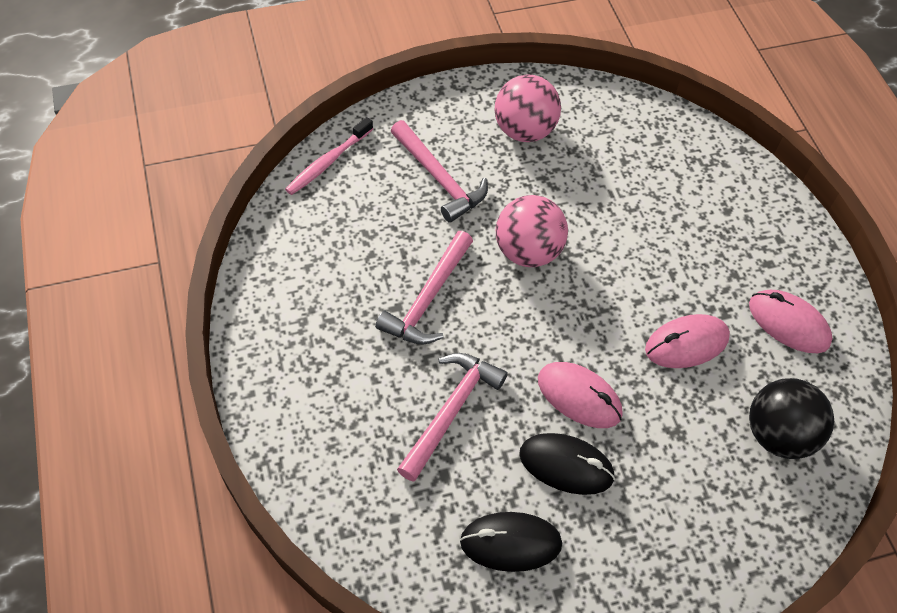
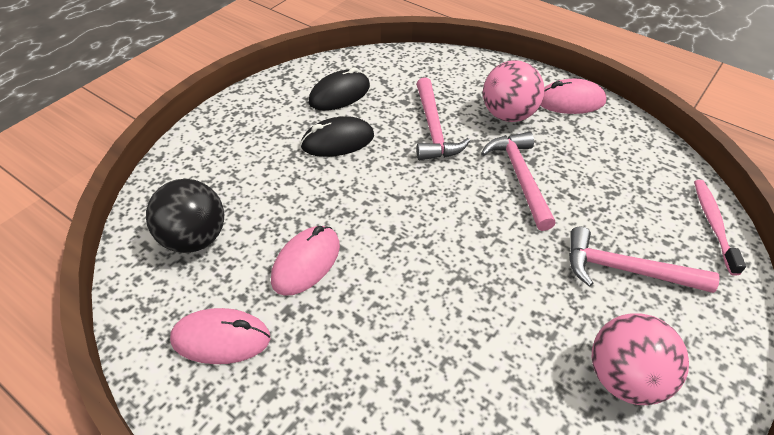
camera: 145 degrees right, 10 degrees down
(527, 251) = (492, 256): pink ball -> pink ball (508, 115)
(579, 396) = (360, 180): pink mouse -> pink mouse (570, 101)

